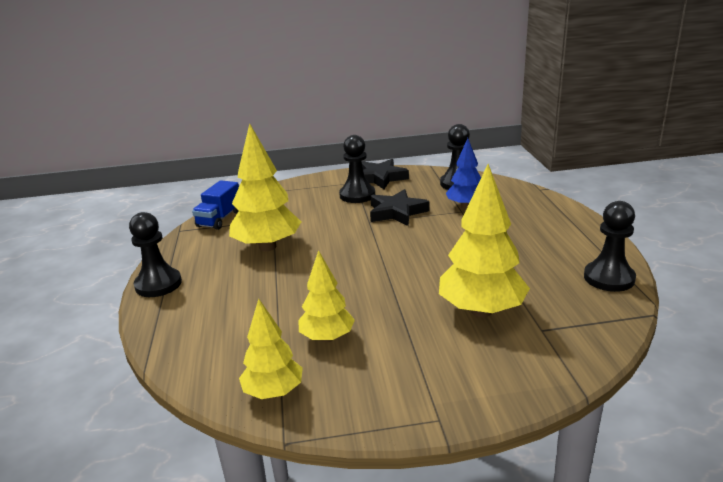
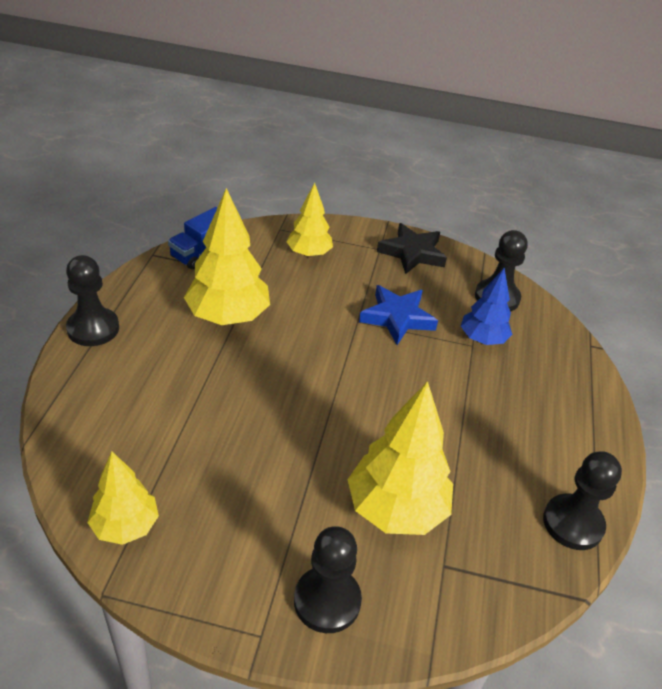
camera: 15 degrees right, 15 degrees up
(327, 338) = (215, 476): yellow tree -> yellow tree (309, 254)
(357, 195) = (369, 272): black pawn -> black pawn (327, 601)
(397, 212) = (397, 318): black star -> blue star

